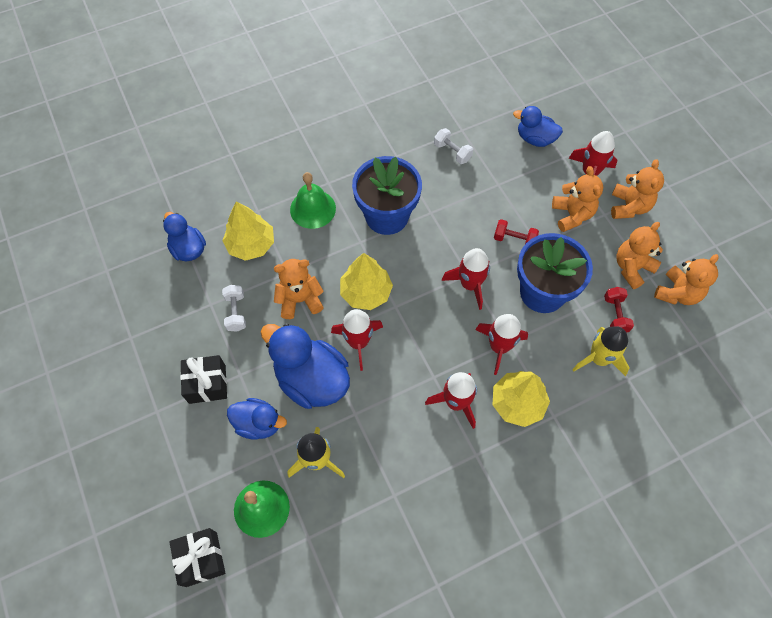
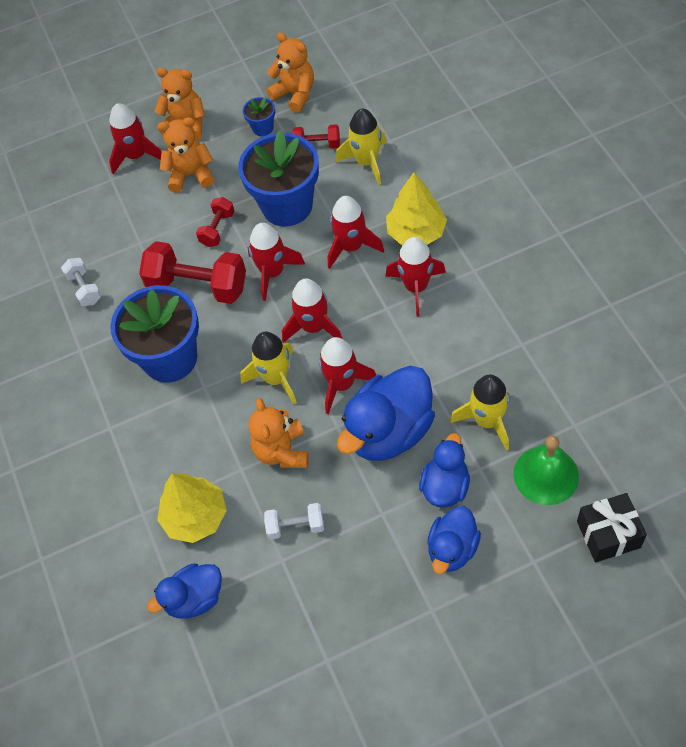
camera: 80 degrees left, 5 degrees down
(207, 384) = (395, 551): black gift -> none
(313, 209) = (148, 444): green bell -> none
(366, 292) = (276, 378): yellow tree -> yellow rocket
(414, 319) = (314, 327): none -> red rocket
(452, 152) = (84, 288): white dumbbell -> white dumbbell turned 75 degrees counterclockwise
(455, 230) = (198, 286): none -> red dumbbell
(535, 139) = (80, 204): blue duck -> blue duck (452, 549)
(632, 268) = (262, 128): orange teddy bear -> blue flower pot

